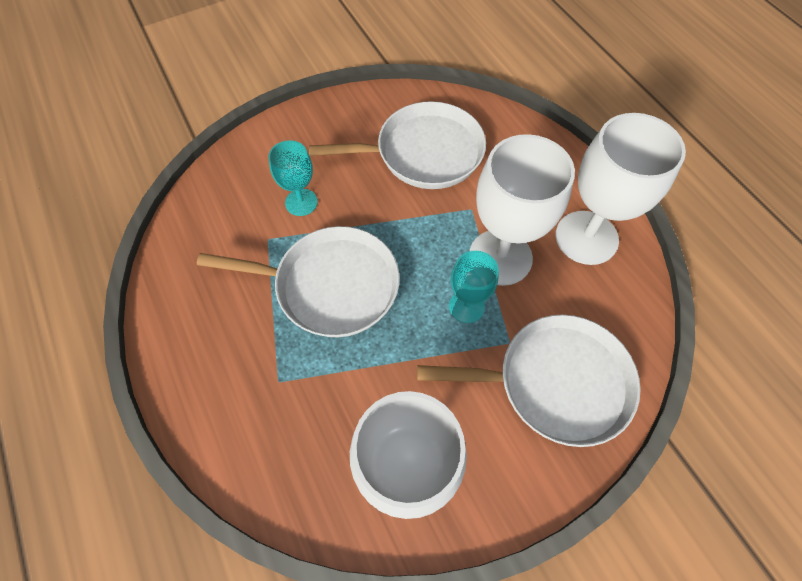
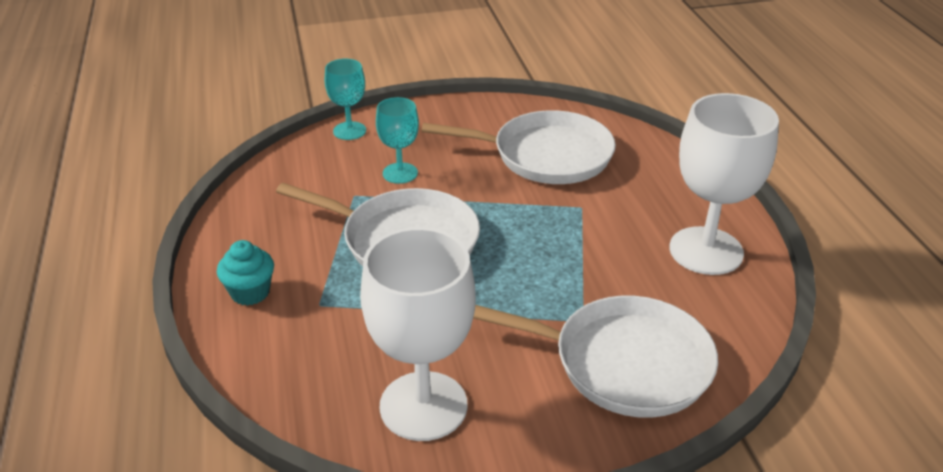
camera: 15 degrees right, 25 degrees down
(210, 383) = (250, 292): none -> turquoise cupcake
(466, 306) = (545, 283): turquoise goblet -> turquoise goblet (349, 131)
(500, 257) = (599, 250): white goblet -> none

